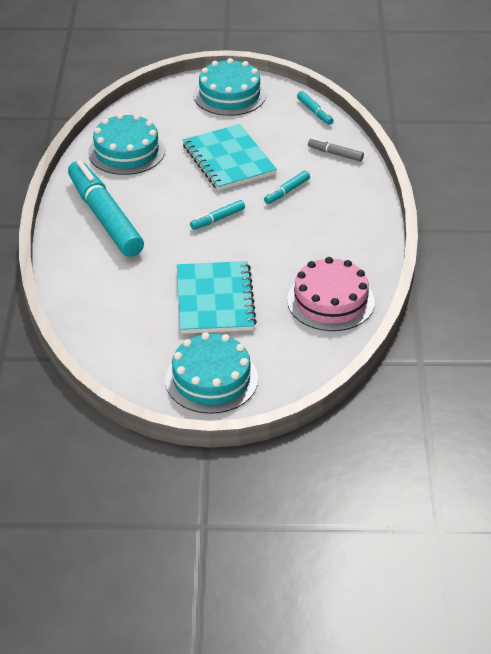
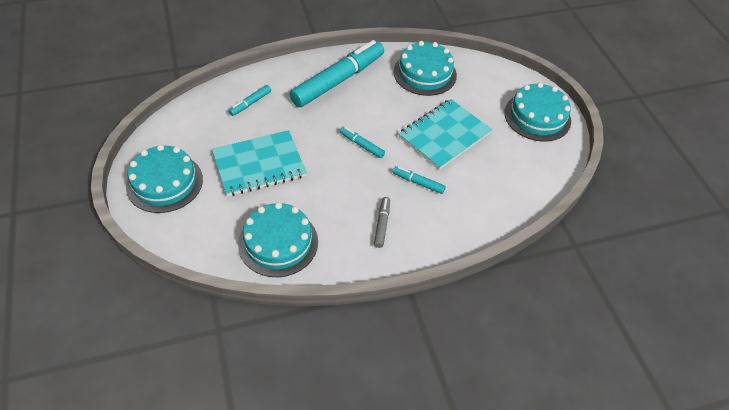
camera: 70 degrees right, 10 degrees up
(315, 112) = (547, 180): turquoise marker -> turquoise marker (250, 103)
(330, 301) = (278, 242): pink cake -> turquoise cake
(335, 154) = (490, 207): grey marker -> grey marker (382, 224)

